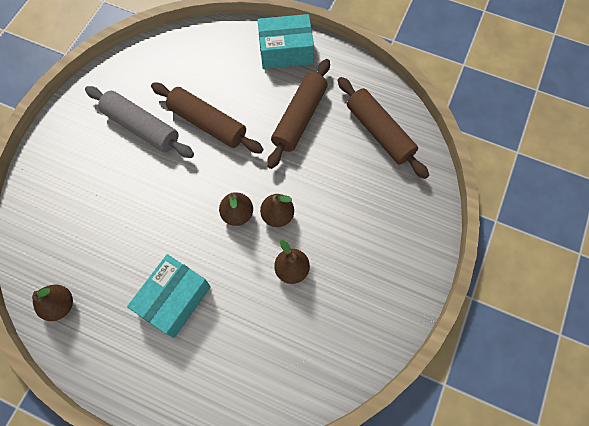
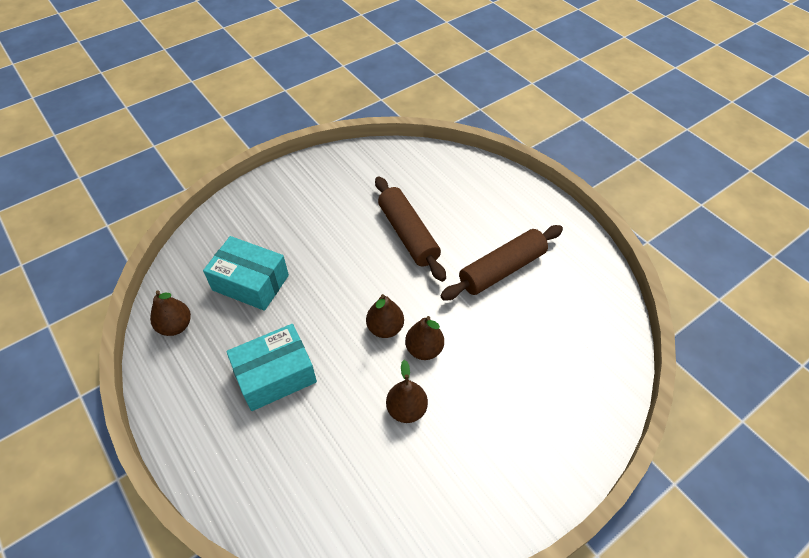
camera: 30 degrees right, 15 degrees down
(141, 127) = (346, 211): grey rolling pin -> none
(285, 51) = (524, 204): turquoise box -> turquoise box (250, 282)
(379, 132) = (580, 321): brown rolling pin -> none

